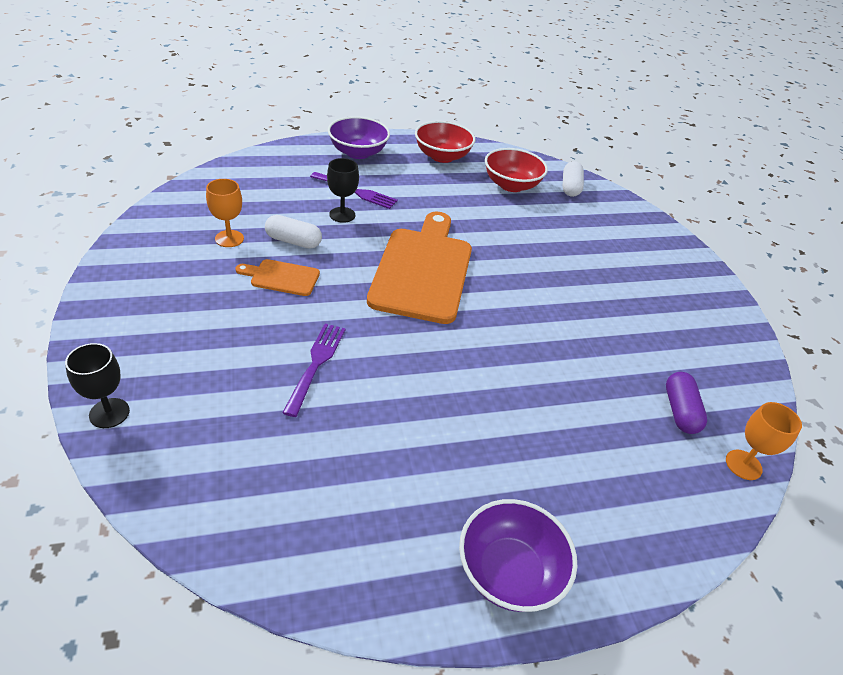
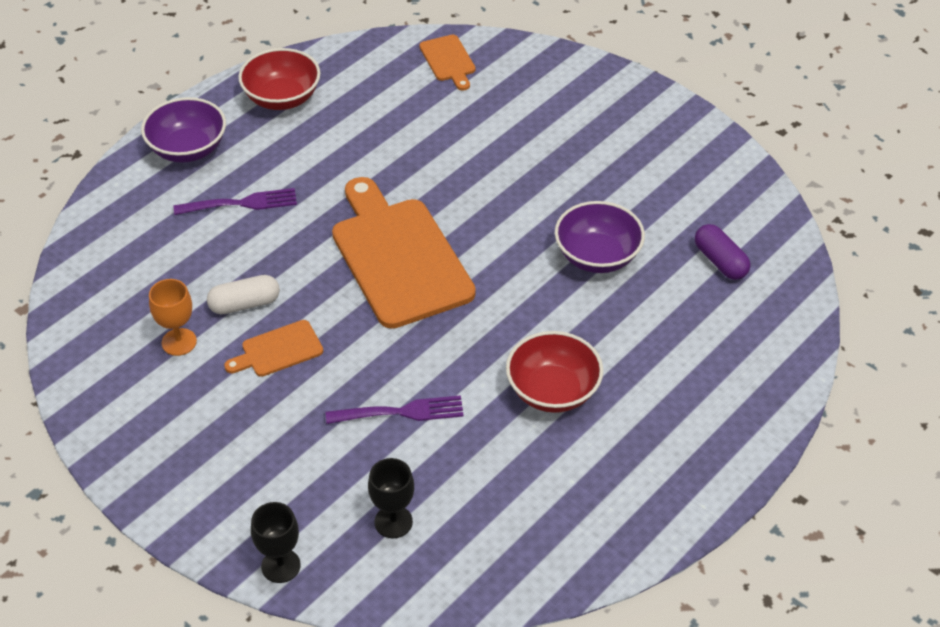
camera: 30 degrees left, 5 degrees up
(316, 364) = (401, 412): purple fork -> purple fork turned 105 degrees clockwise
(342, 215) = (258, 242): black goblet -> black goblet (393, 522)
(509, 572) = (692, 471): purple bowl -> purple bowl (597, 256)
(511, 185) = (388, 95): red bowl -> red bowl (553, 391)
(570, 187) = (448, 60): white capsule -> orange cutting board
(743, 465) = (794, 279): orange goblet -> none

